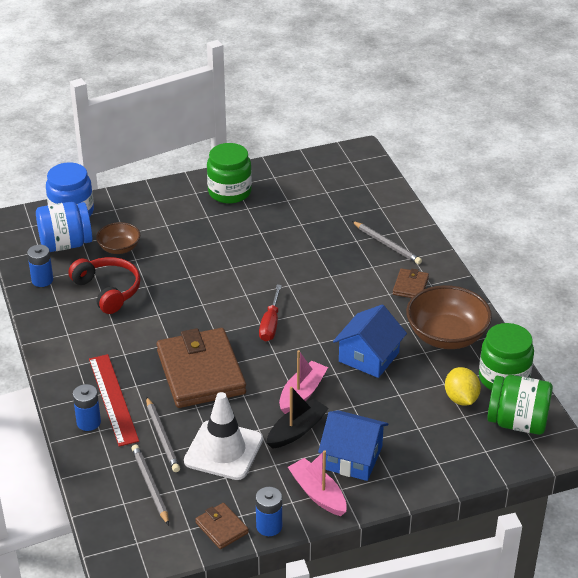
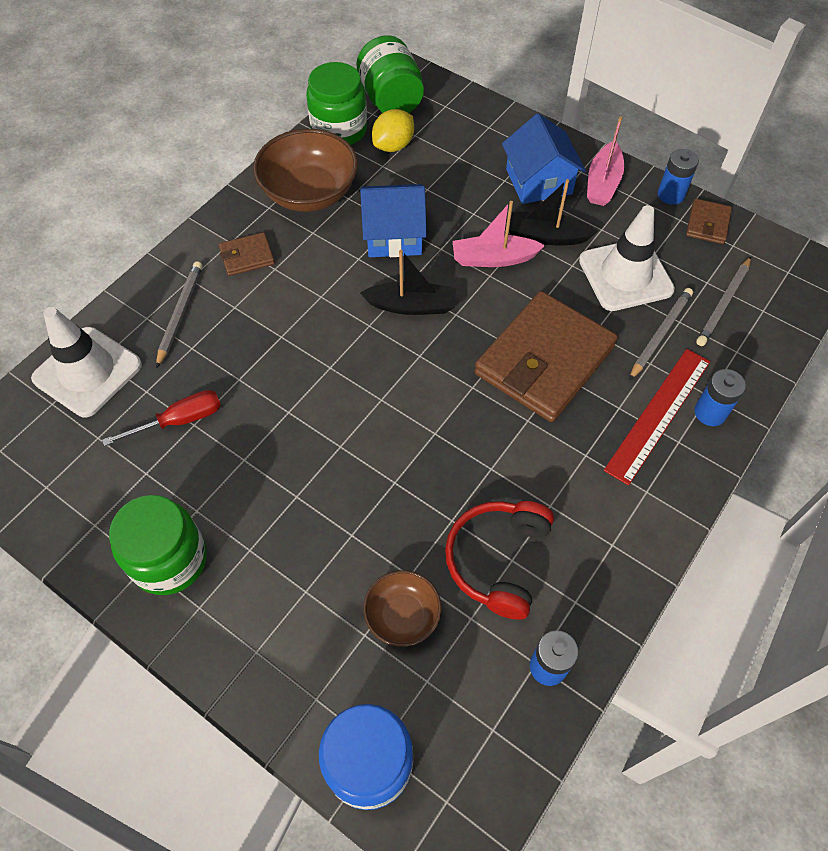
camera: 125 degrees left, 20 degrees up
(65, 244) = (450, 702): blue jar -> none
(270, 324) = (413, 344): red screwdriver -> red screwdriver (180, 420)
(300, 337) = (411, 306): none -> black boat
(375, 200) = (87, 372): none -> white traffic cone

